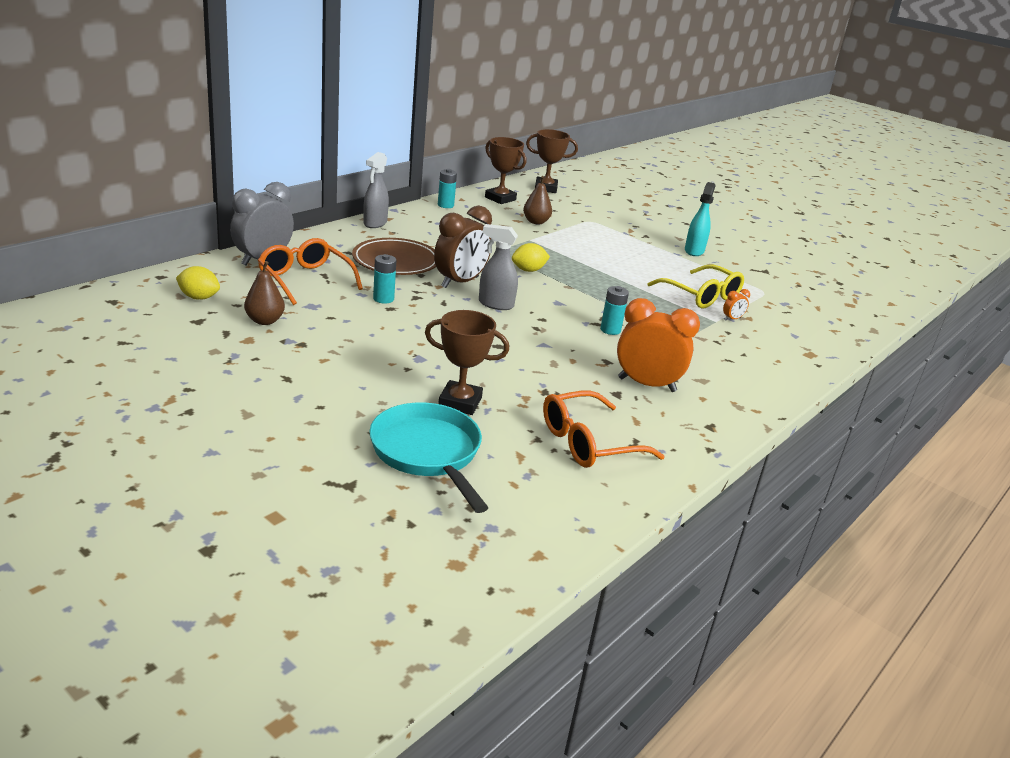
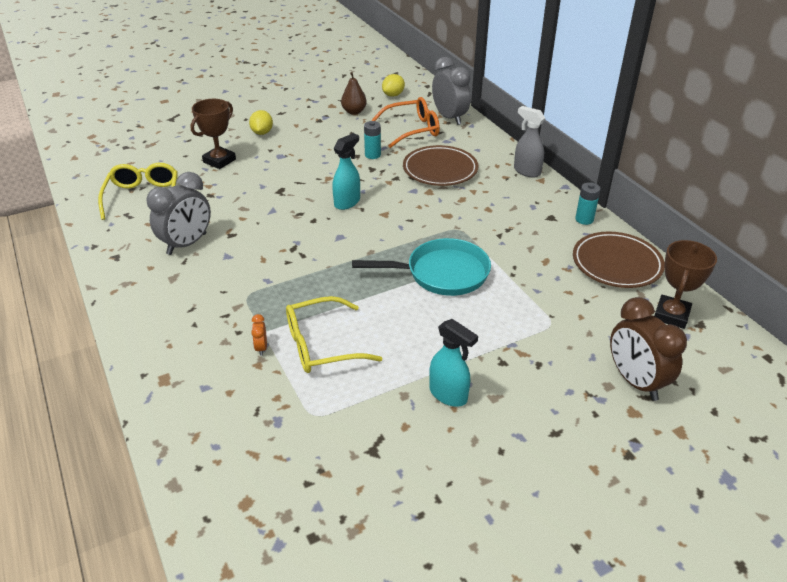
camera: 115 degrees right, 10 degrees up
(428, 453) = (178, 142): turquoise pan -> turquoise pan (442, 273)
(460, 282) = (393, 193): brown clock -> brown clock (635, 381)
(495, 304) = (347, 202): grey spray bottle -> turquoise spray bottle
(500, 199) = (616, 264): brown trophy -> brown plate
(528, 270) = (411, 236): yellow lemon -> yellow lemon (262, 133)
(536, 222) = (542, 274): brown pear -> none
(588, 442) = (143, 197): orange glasses -> yellow glasses
(610, 330) = (278, 252): turquoise battery -> none
(646, 385) = (187, 244): orange clock -> grey clock

